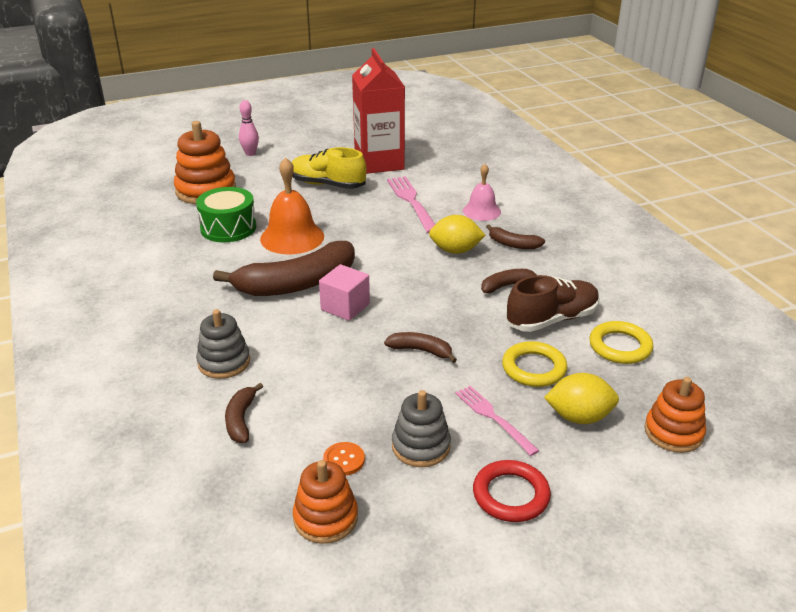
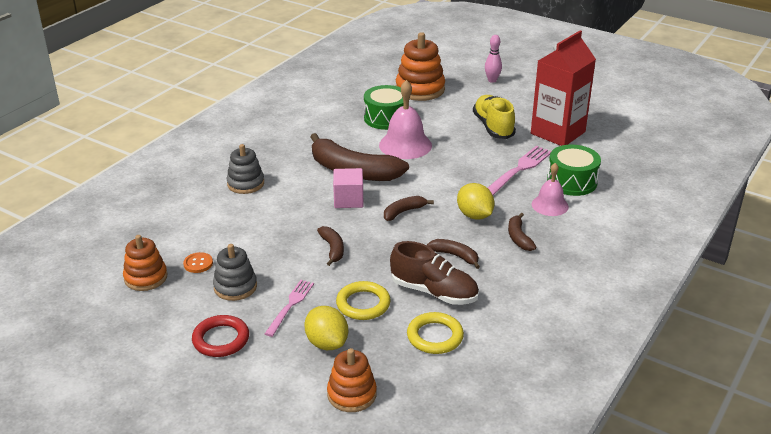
camera: 55 degrees right, 0 degrees up
(241, 420) = (200, 213): brown banana -> brown banana (403, 212)
(292, 237) = (405, 145): orange bell -> pink bell
(459, 188) = (572, 181): none -> green drum

